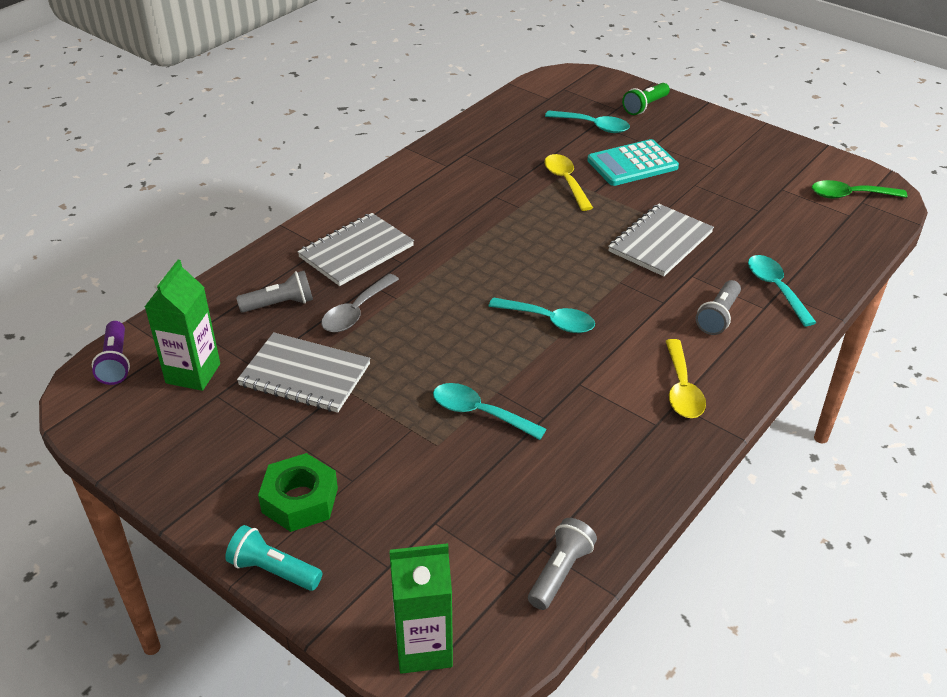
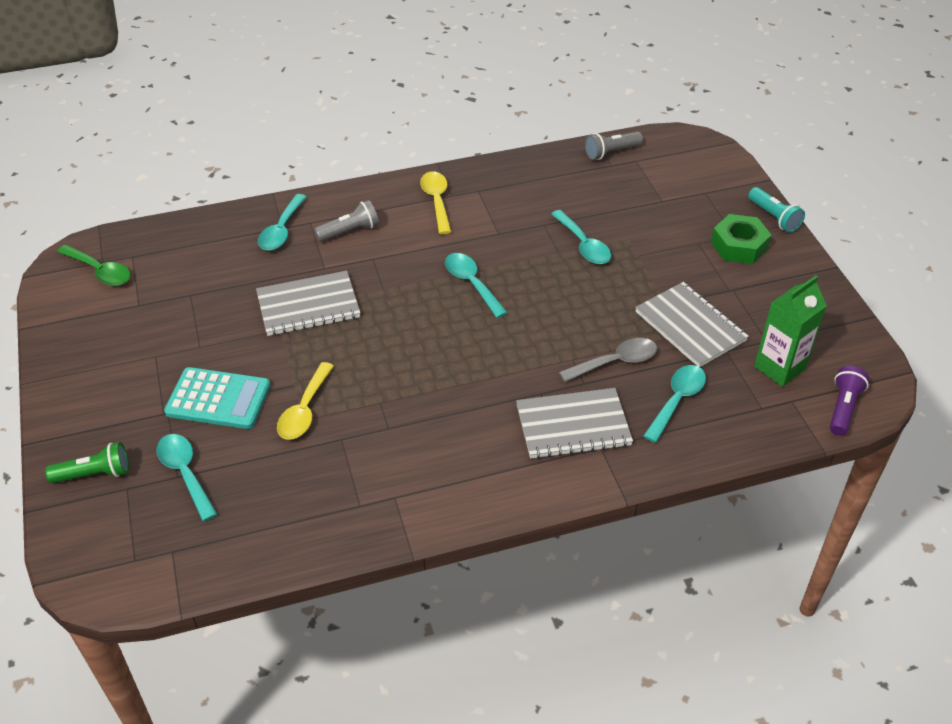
camera: 145 degrees left, 5 degrees up
(279, 304) = (677, 400): grey flashlight -> turquoise spoon
(423, 647) = (709, 154): green carton -> none
(682, 389) = (436, 201): yellow spoon -> yellow spoon turned 45 degrees counterclockwise

